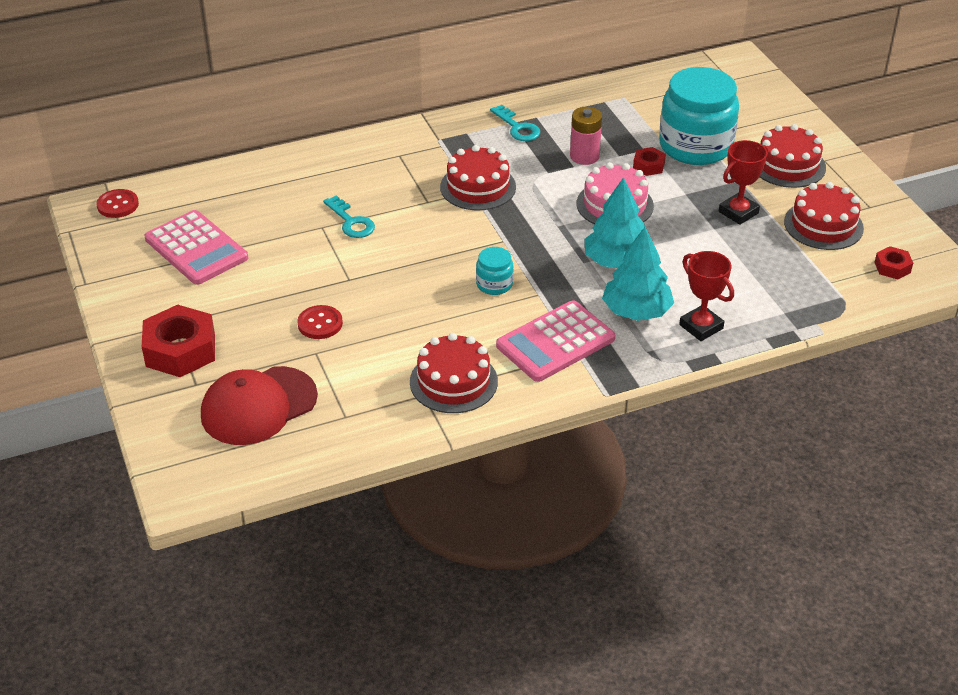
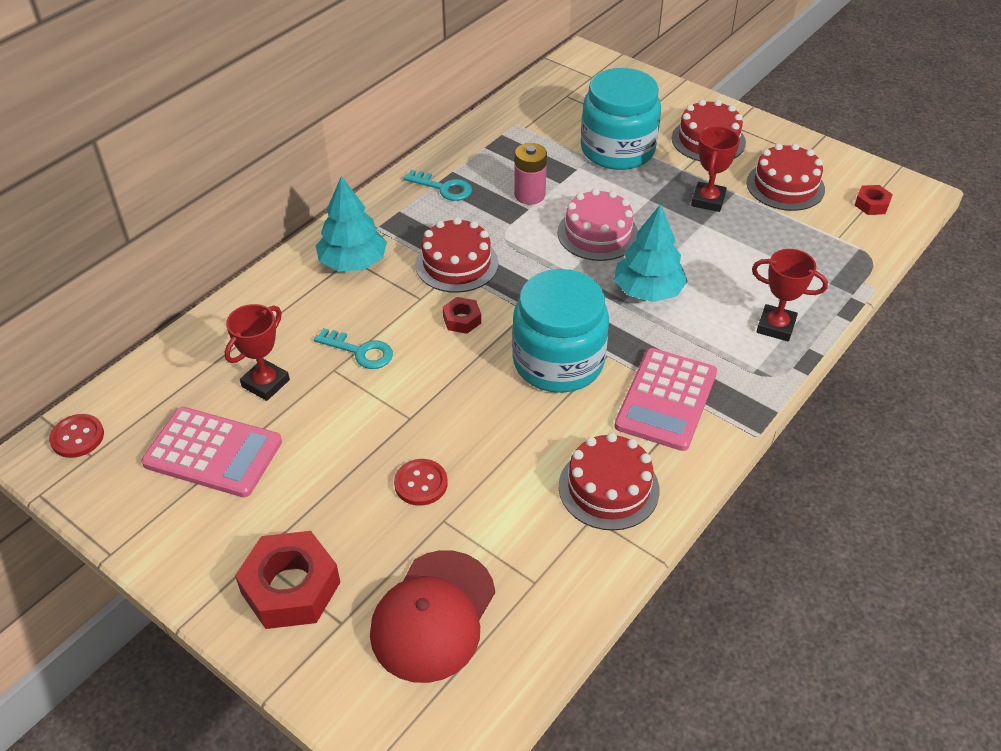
camera: 30 degrees left, 5 degrees up
(267, 218) = (265, 383): none -> red trophy
(494, 284) = (558, 362): turquoise jar -> turquoise jar, size x2.25
(636, 311) = (709, 335): turquoise tree -> turquoise tree (353, 262)
(648, 166) = (594, 184): red nut -> red nut (462, 320)

